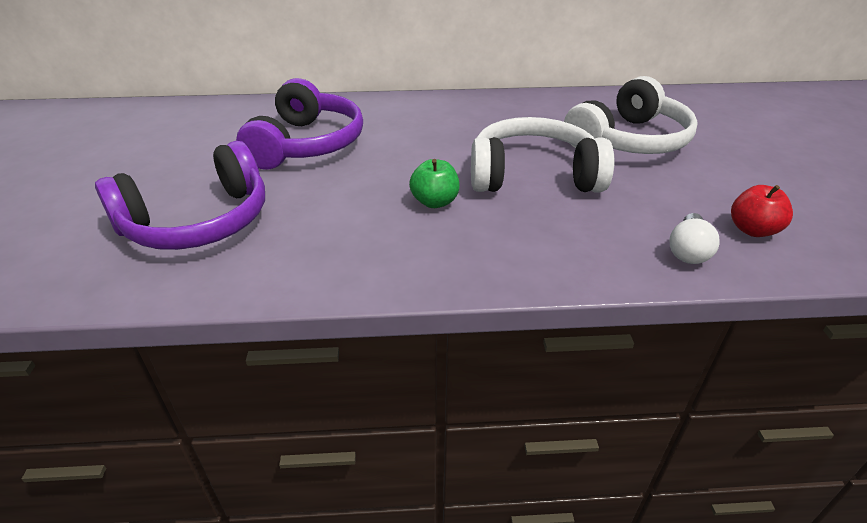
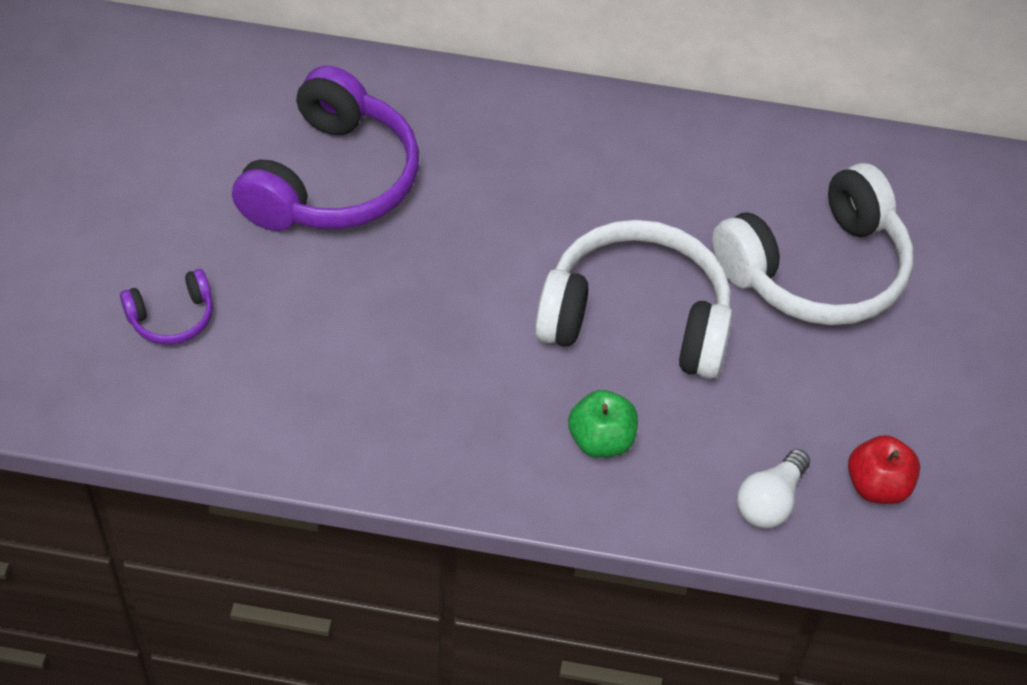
camera: 10 degrees right, 15 degrees up
(199, 222) = (172, 318): purple headphones -> purple headphones, size x0.46
(435, 202) = (481, 344): green apple -> green apple (601, 440)

